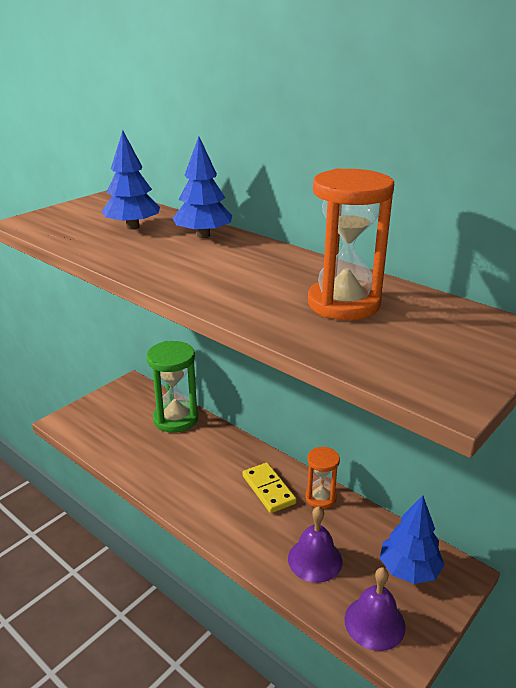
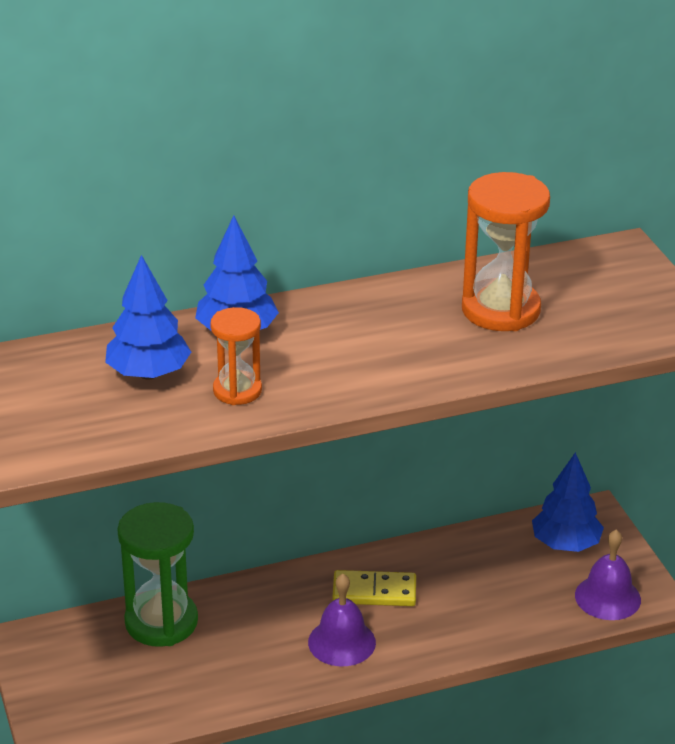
camera: 60 degrees left, 5 degrees up
(315, 559) = (505, 602): purple bell -> purple bell (342, 642)
(320, 498) = (421, 557): orange hourglass -> orange hourglass (237, 391)

